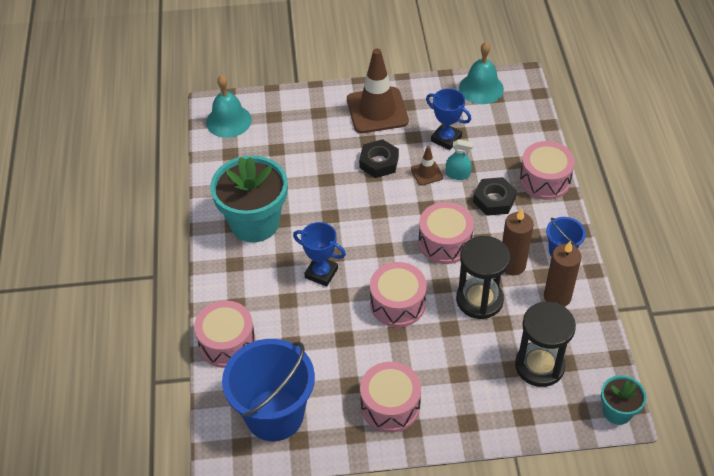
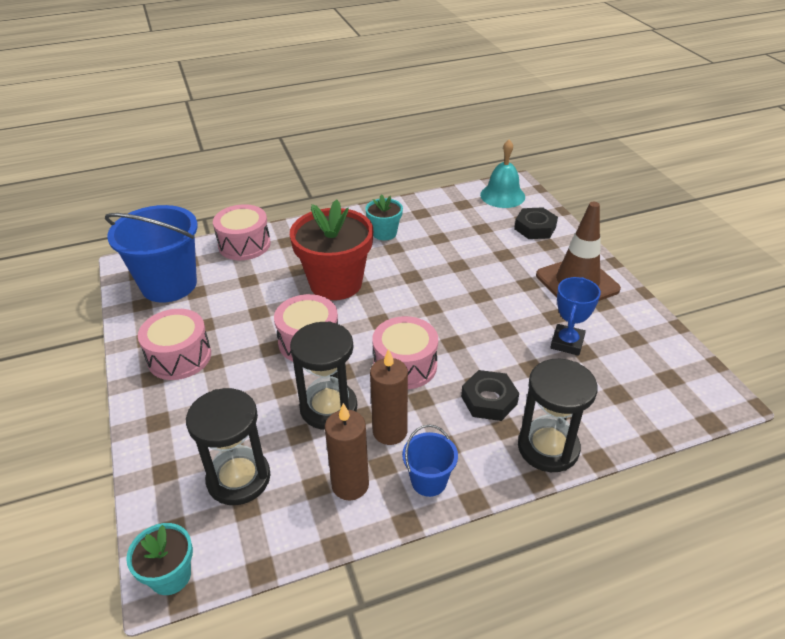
camera: 75 degrees right, 10 degrees down
(255, 223) = (384, 233): turquoise flower pot -> turquoise flower pot, size x0.51
(321, 273) = (336, 283): blue trophy -> red flower pot
(379, 162) = (500, 296): black nut -> black nut (535, 228)
(427, 173) = (503, 335): brown traffic cone -> none
(457, 174) = (515, 361): turquoise spray bottle -> none
(481, 88) = (675, 361): turquoise bell -> none
(544, 180) = (548, 447): pink drum -> black hourglass

